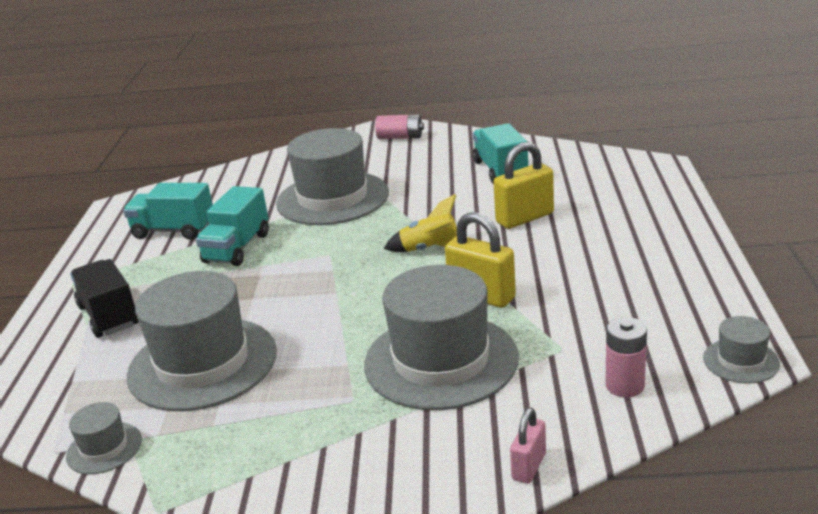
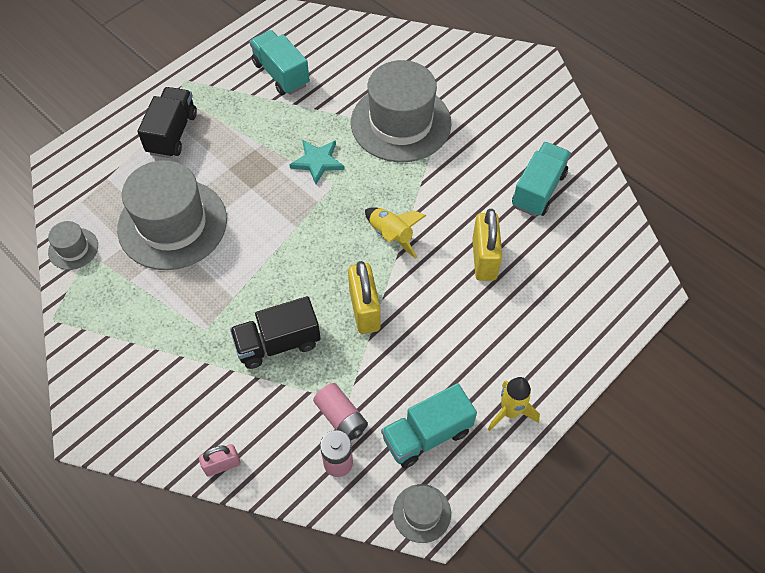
camera: 40 degrees right, 30 degrees up
(237, 248) = (294, 127): turquoise truck -> turquoise truck (427, 435)
(293, 252) = (317, 162): none -> turquoise star
(400, 137) = (525, 85): pink battery -> pink battery (341, 417)
(441, 361) = (278, 343): grey hat -> black truck
(524, 218) = (484, 259): yellow padlock -> yellow padlock turned 75 degrees clockwise
(690, 269) = (510, 412): none -> yellow rocket

